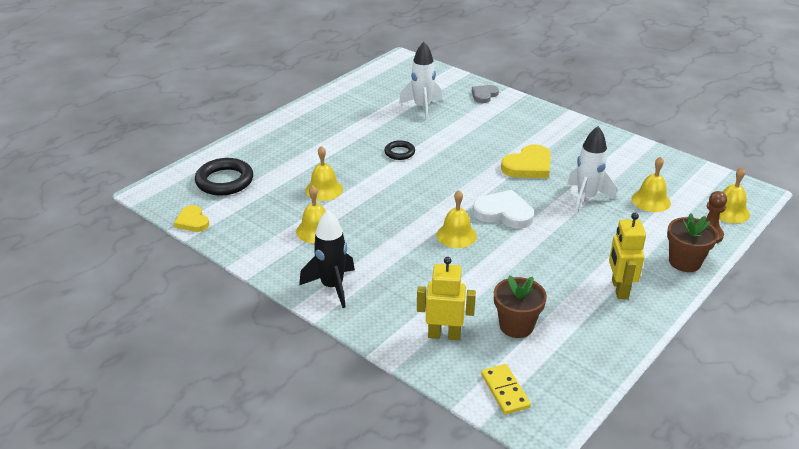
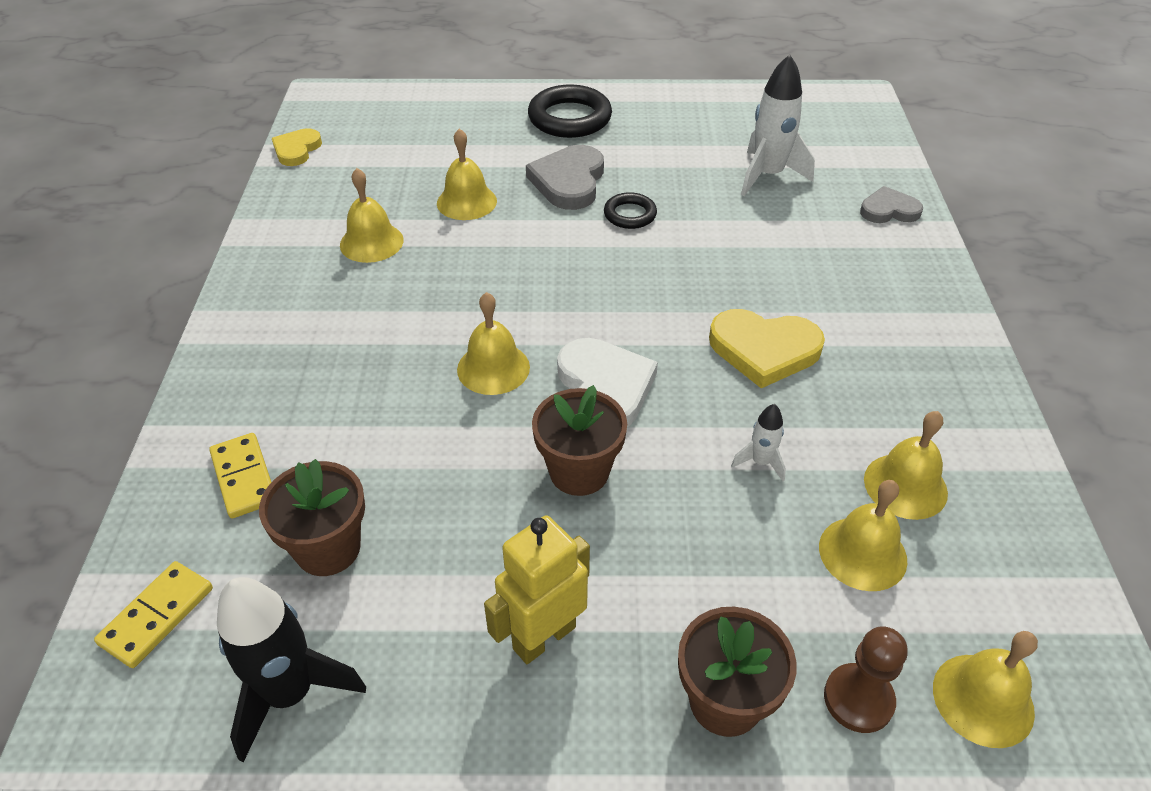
camera: 50 degrees right, 10 degrees up
(224, 181) = (399, 127): black ring -> black ring (569, 118)
(332, 286) = (265, 318): black rocket -> black rocket (290, 693)
(351, 155) = (569, 181): none -> grey heart
(444, 335) = (244, 478): yellow robot -> yellow domino
(544, 242) = (579, 471): none -> brown flower pot
(586, 198) = (760, 462): white rocket -> white rocket, size x0.50
(630, 175) = (905, 486): none -> yellow bell

